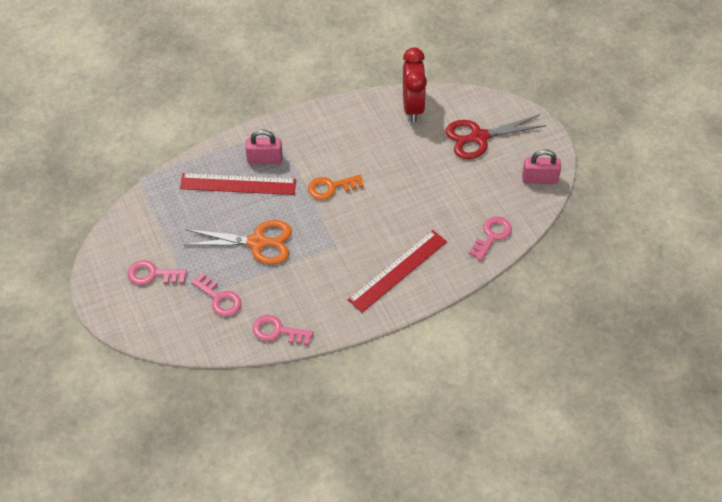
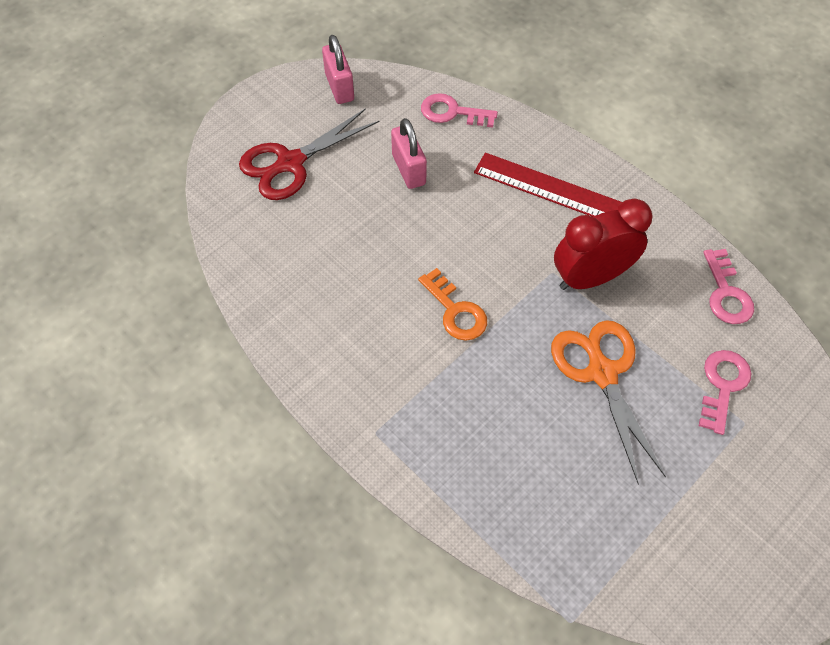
camera: 110 degrees left, 5 degrees up
(152, 274) = (741, 501): pink key -> none
(238, 184) = (508, 444): red ruler -> none
(265, 159) = (440, 424): pink padlock -> pink padlock (408, 169)
(413, 107) = (257, 254): red clock -> red clock (590, 277)
(478, 137) = (290, 163): red scissors -> red scissors turned 90 degrees clockwise

